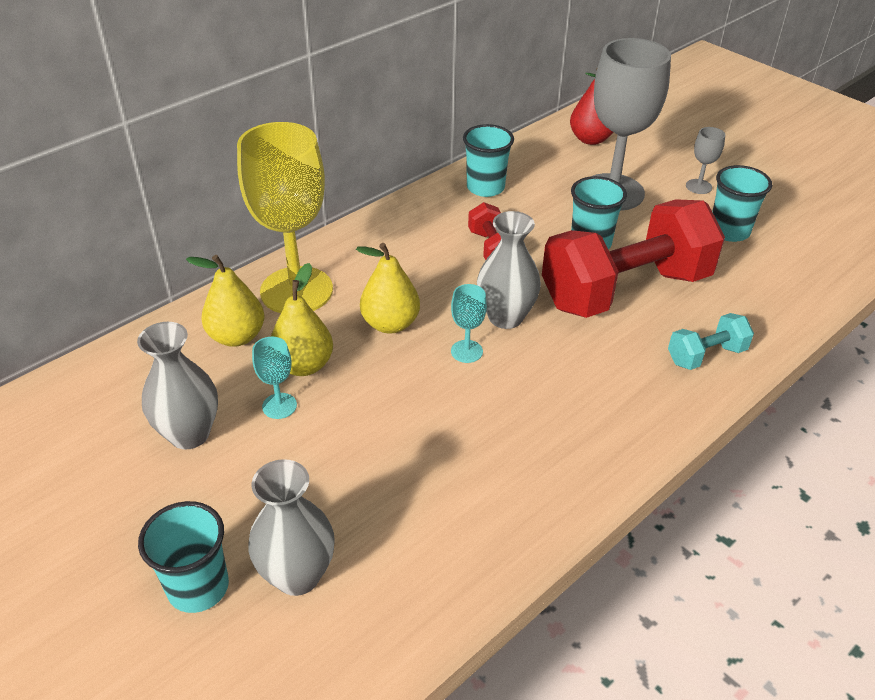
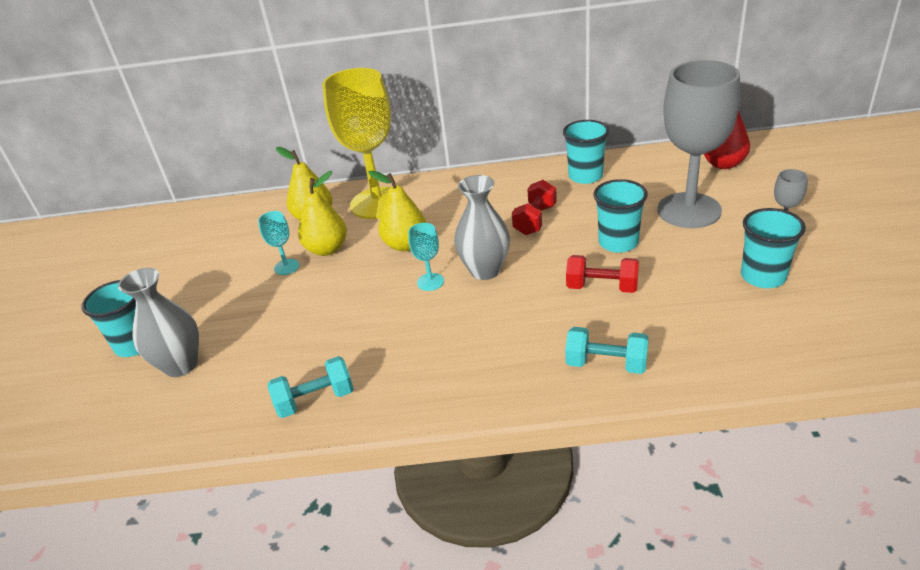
camera: 45 degrees right, 5 degrees down
(189, 434) = (228, 262): grey vase -> none
(504, 522) = (315, 400): none -> turquoise dumbbell
(625, 290) = (602, 287): red dumbbell -> red dumbbell, size x0.44

